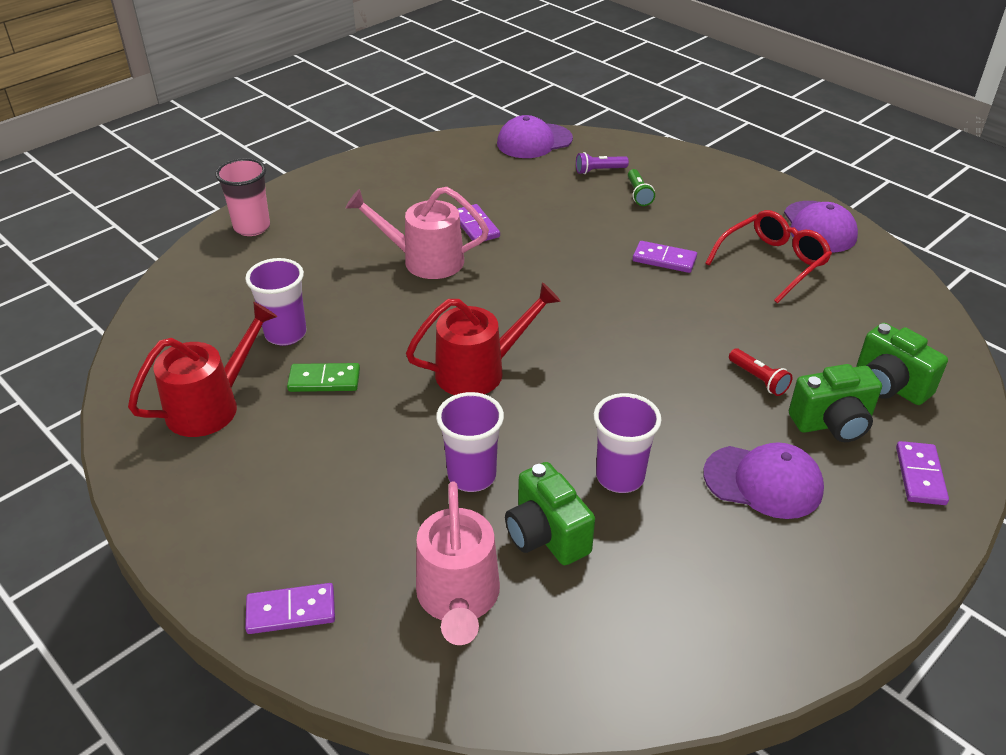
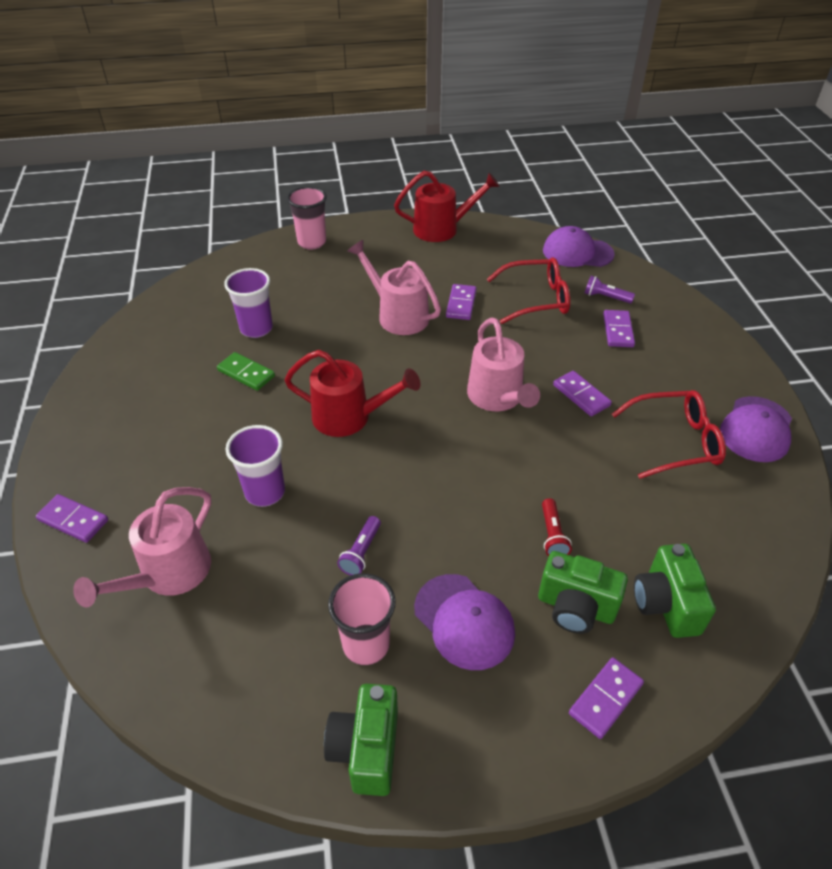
camera: 35 degrees right, 5 degrees up
(212, 405) = (167, 357): red watering can -> red watering can (442, 229)
(540, 195) = (536, 299): none -> red glasses
(546, 535) = (267, 565): green camera -> green camera (366, 749)
(598, 292) = (498, 398): none -> pink watering can
(620, 477) = (361, 552): purple cup -> purple flashlight
(638, 194) = (618, 330): green flashlight -> purple domino
(707, 546) = (366, 644): none -> pink cup

